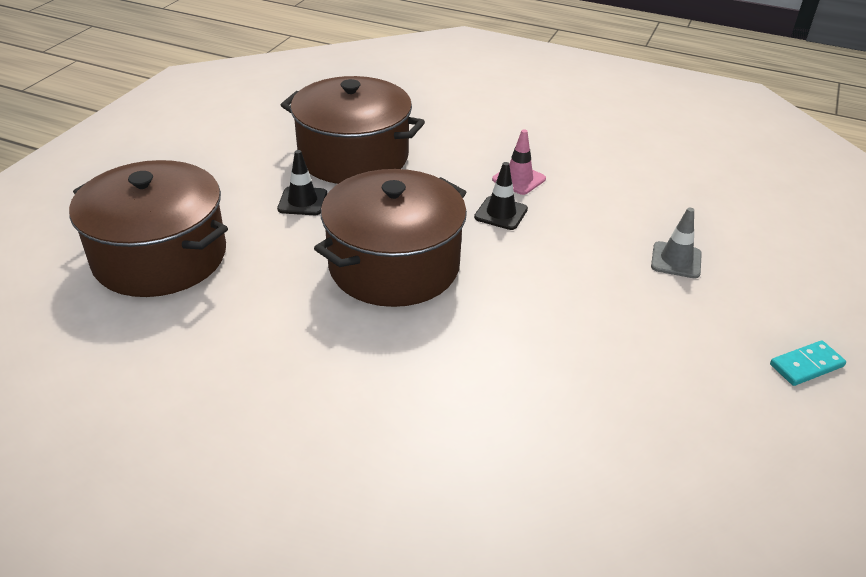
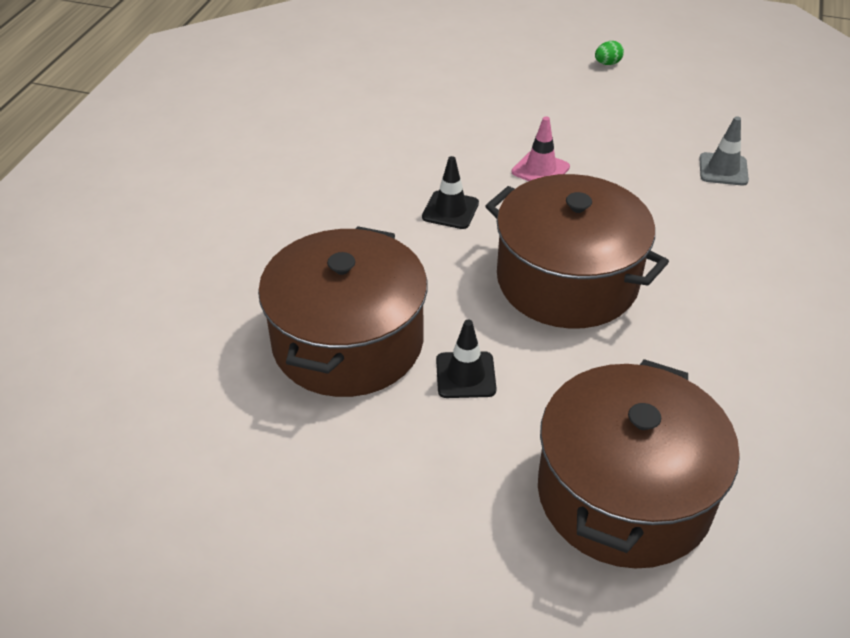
camera: 95 degrees left, 5 degrees up
(519, 179) = (379, 199): pink traffic cone -> pink traffic cone (540, 169)
(676, 260) = (498, 109): grey traffic cone -> grey traffic cone (723, 169)
(806, 365) = (607, 63): turquoise domino -> green egg

